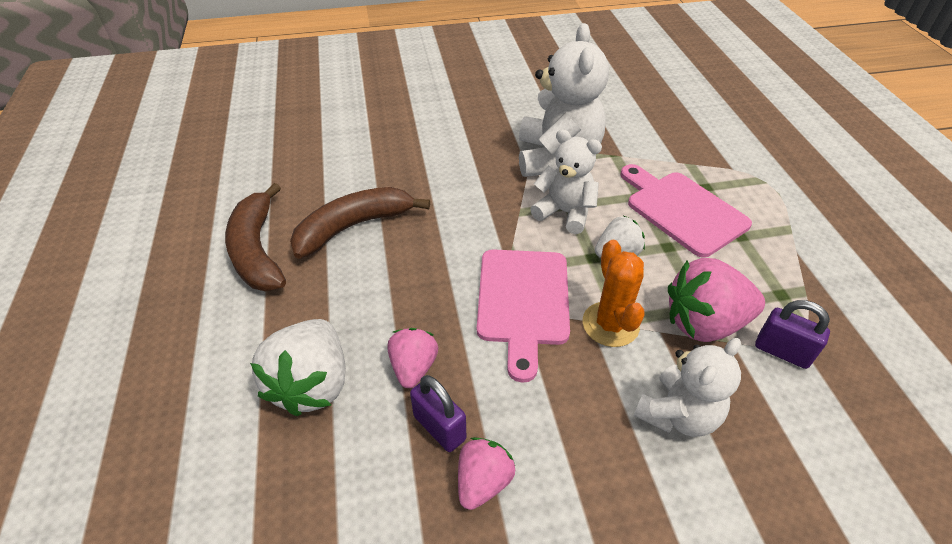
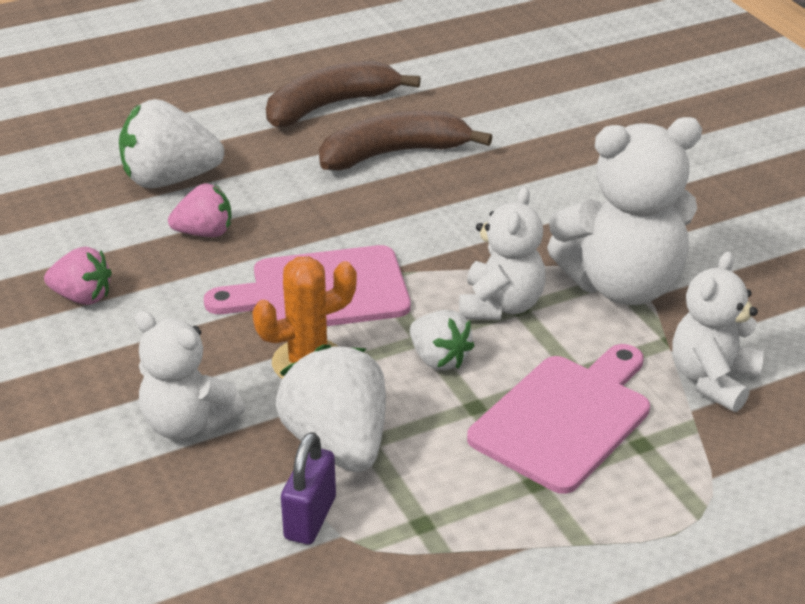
camera: 75 degrees right, 10 degrees down
(353, 227) = (394, 153): brown banana -> brown banana turned 60 degrees counterclockwise
(439, 427) = (136, 261): purple padlock -> none
(652, 148) = (712, 380): none -> white teddy bear
(704, 323) = (338, 444): pink strawberry -> white strawberry

